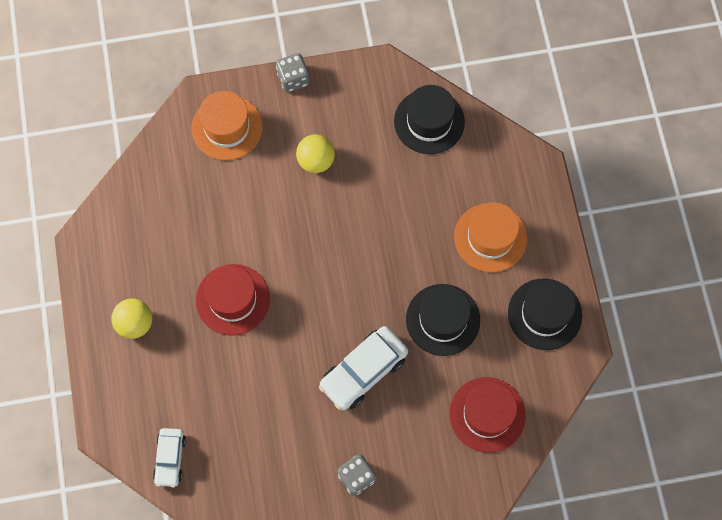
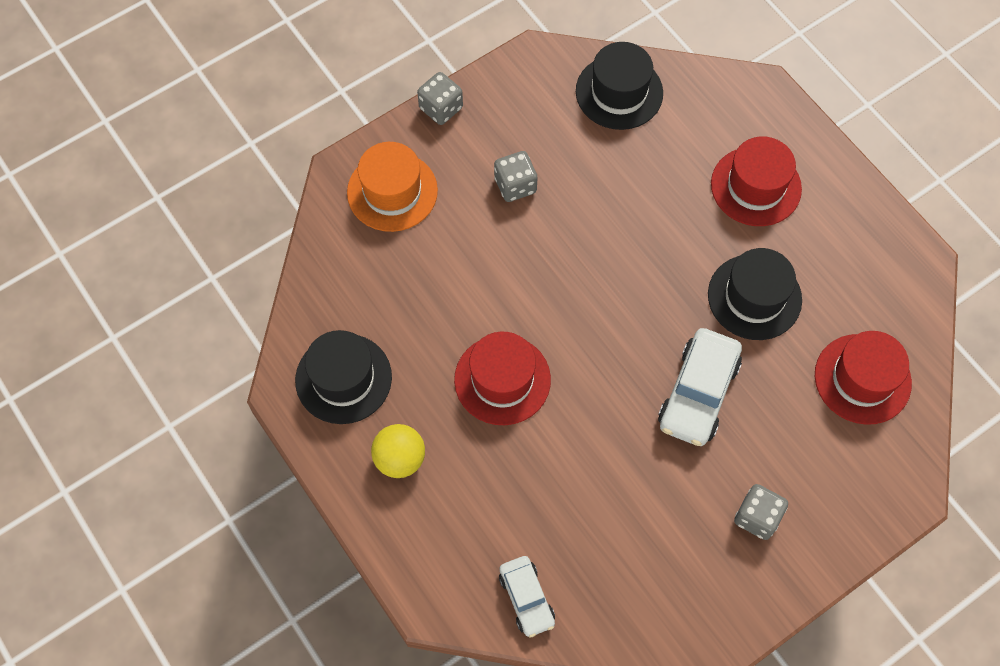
camera: 25 degrees left, 5 degrees down
(316, 161) = (515, 185): yellow ball -> grey dice
(490, 237) = (756, 186): orange hat -> red hat
(544, 314) = (861, 242): black hat -> black hat (343, 378)

